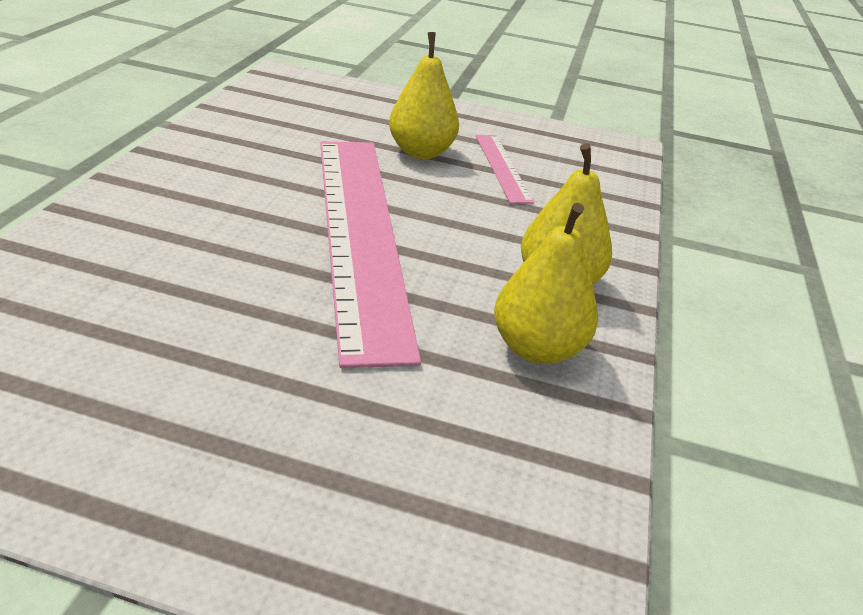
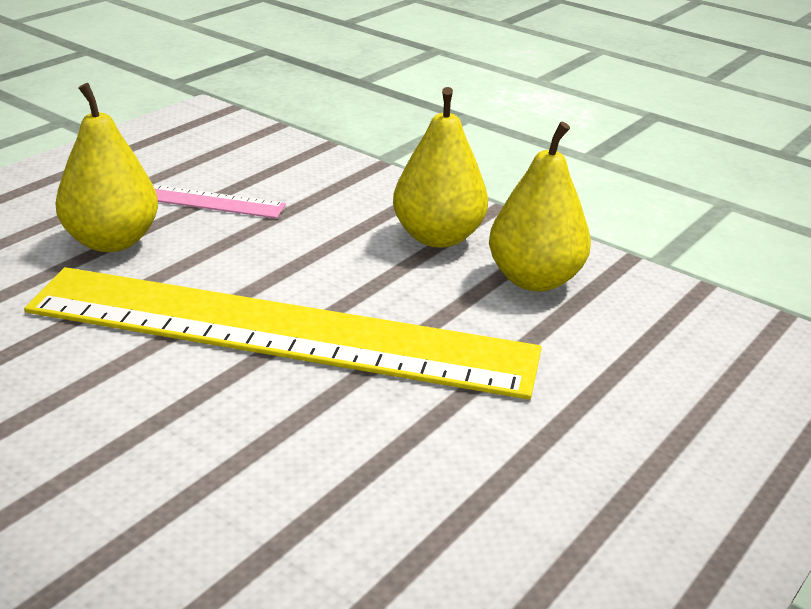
camera: 65 degrees left, 5 degrees down
(359, 233) = (280, 332): pink ruler -> yellow ruler

